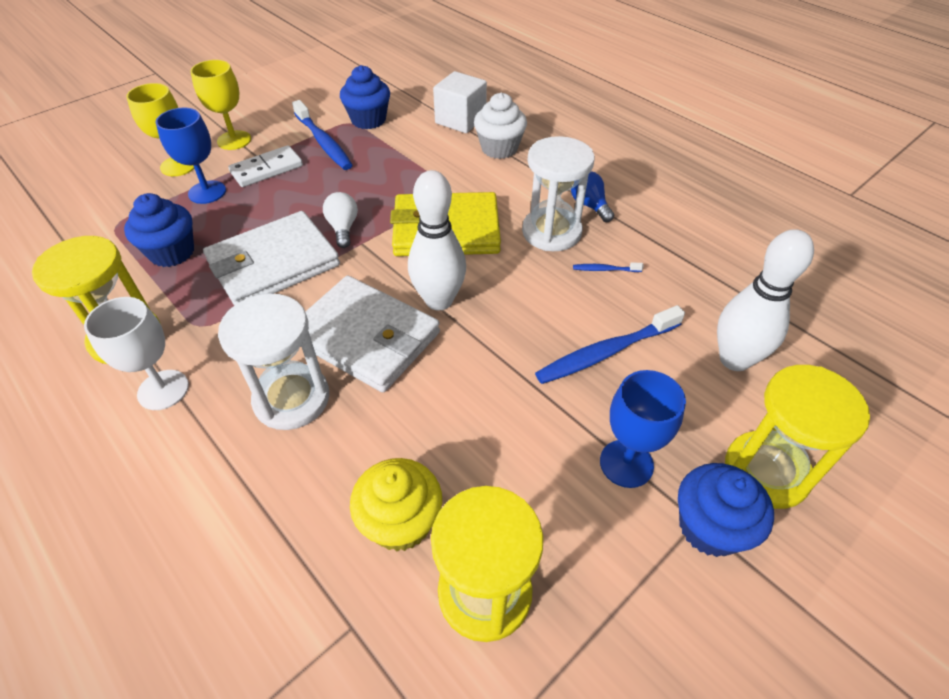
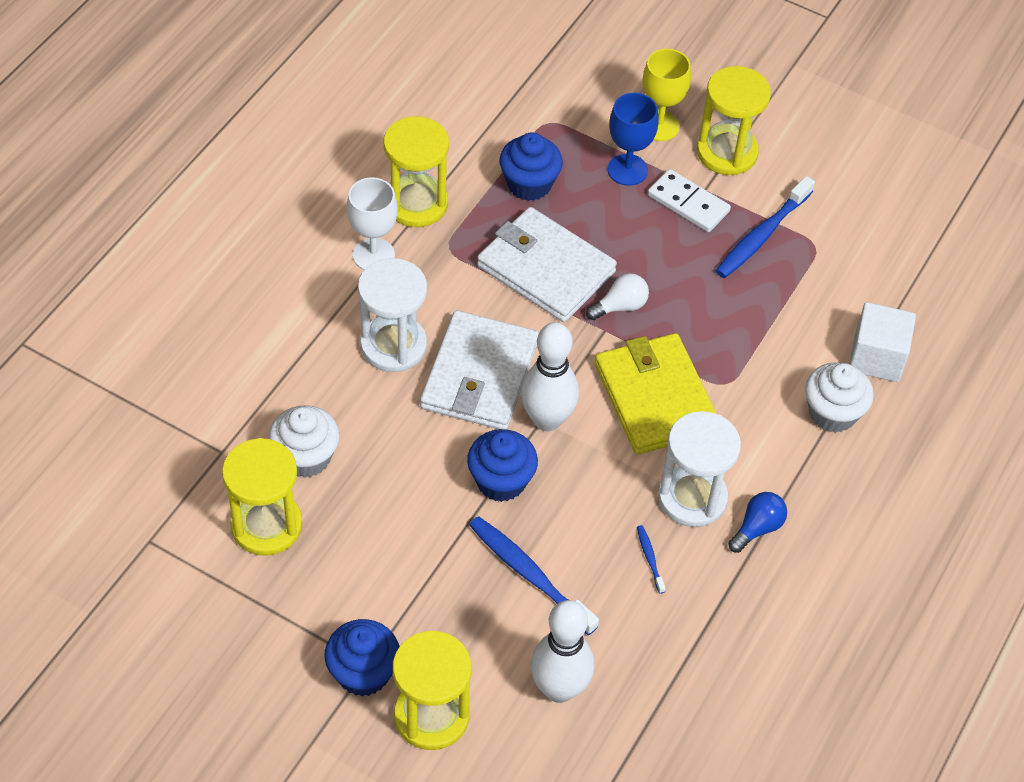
camera: 70 degrees right, 5 degrees up
(234, 140) = (727, 152): yellow goblet -> yellow hourglass
(368, 120) = (829, 262): blue cupcake -> blue cupcake (501, 481)
(400, 522) = (306, 457): yellow cupcake -> white cupcake
(626, 463) = (406, 605): blue goblet -> none

